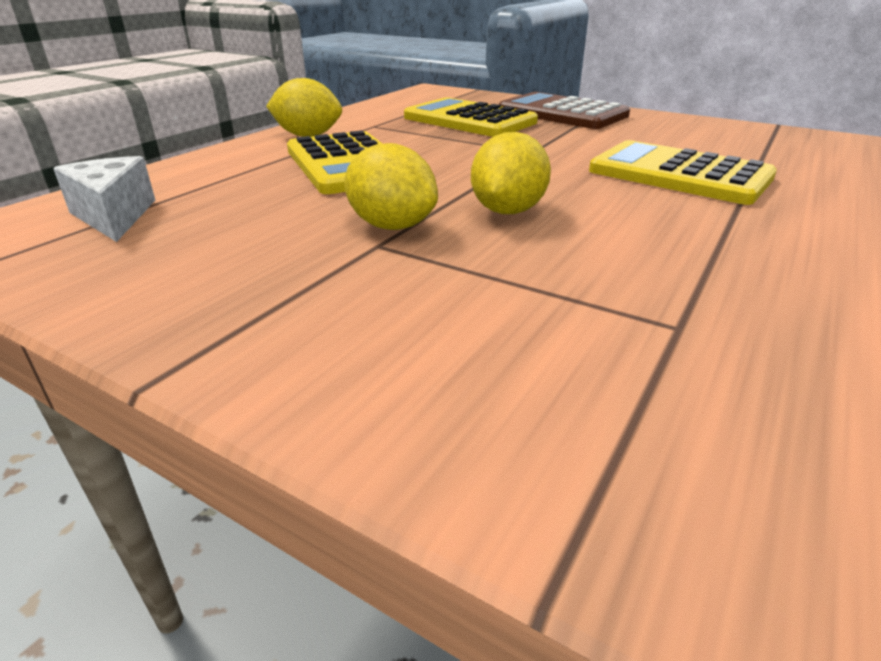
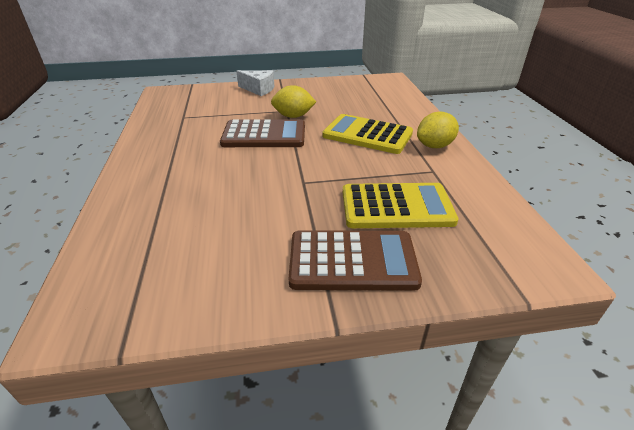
camera: 140 degrees right, 5 degrees up
(114, 216) = (376, 92): white cheese -> white cheese (258, 89)
(507, 211) = (264, 135): yellow lemon -> brown calculator
(679, 174) = (204, 191): yellow calculator -> none

